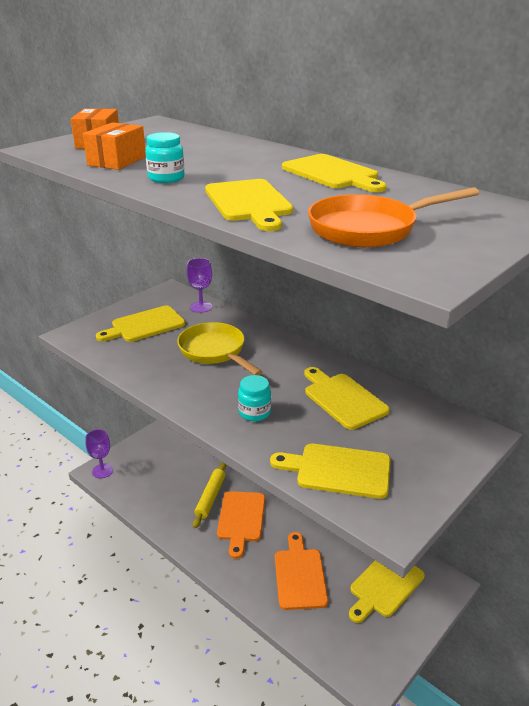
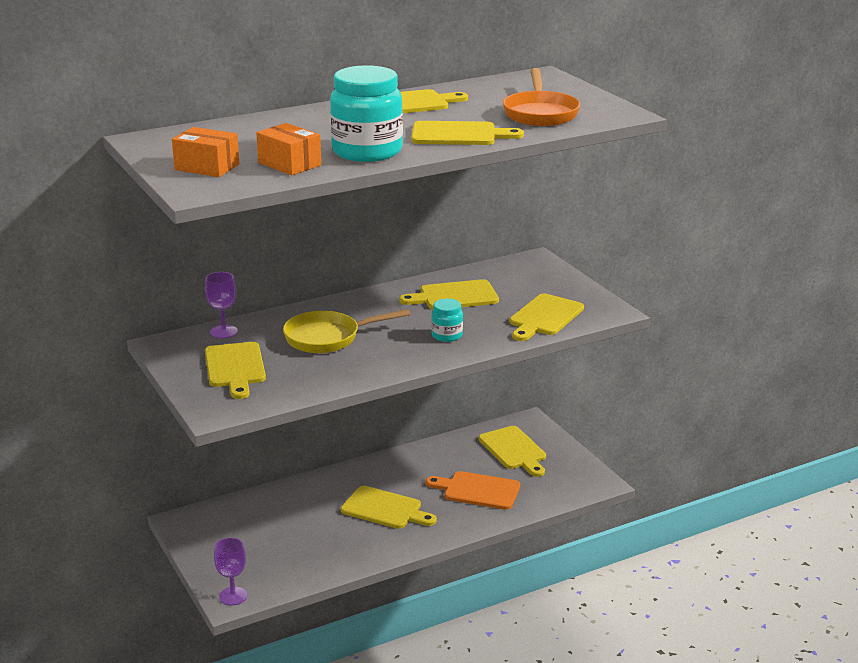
camera: 70 degrees left, 5 degrees down
(166, 178) = (367, 152): turquoise jar -> turquoise jar, size x2.03
(210, 497) = (339, 523): yellow rolling pin -> none
(241, 519) = (385, 509): orange cutting board -> yellow cutting board

